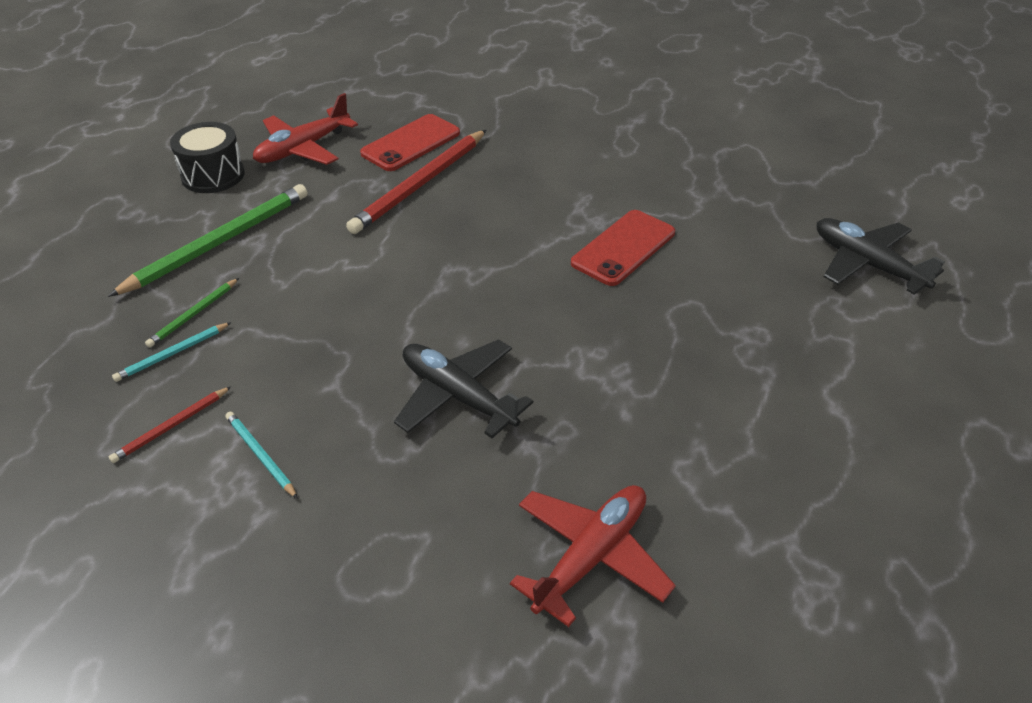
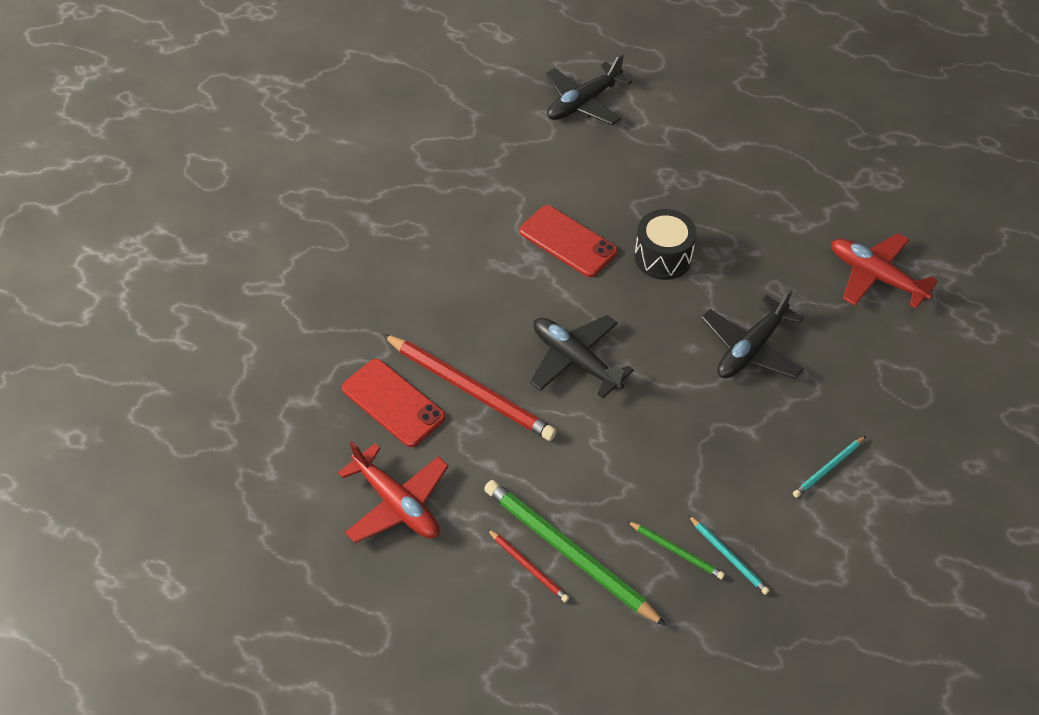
camera: 90 degrees left, 10 degrees up
(171, 427) = (810, 536): red pencil -> red pencil (528, 567)
(213, 175) = (447, 585): black drum -> black drum (663, 257)
(451, 250) = (575, 360): none -> black plane

